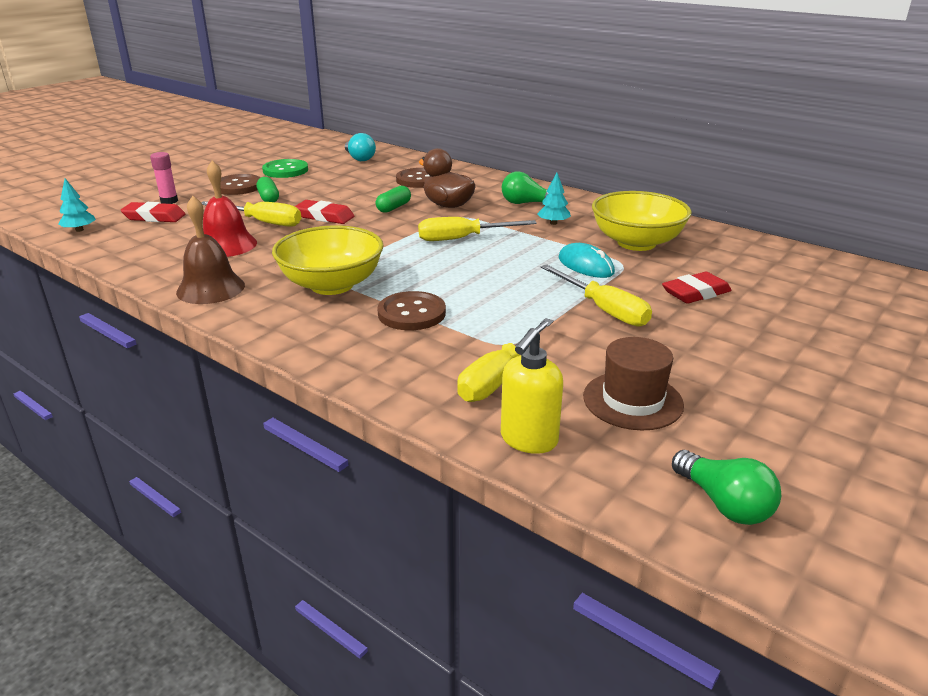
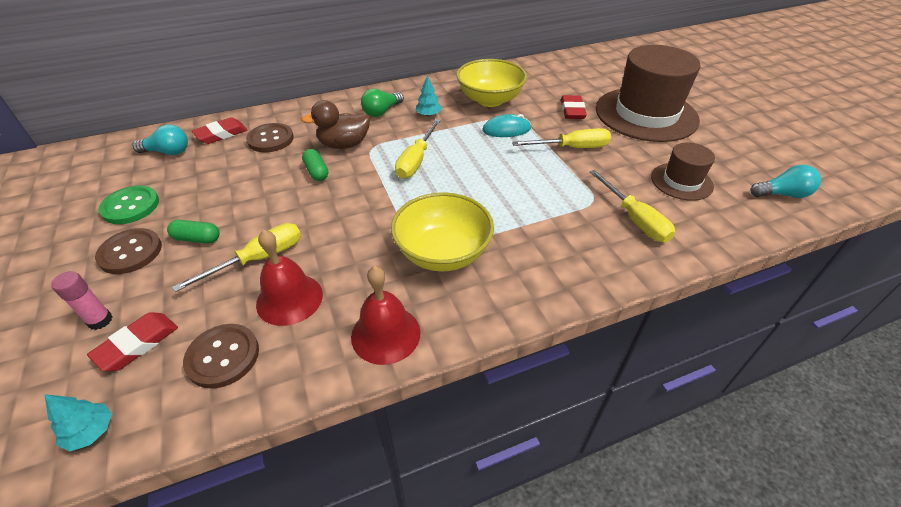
camera: 60 degrees left, 15 degrees up
(210, 288) = (385, 334): brown bell -> red bell
(324, 216) = (291, 215): red eraser -> red eraser (221, 134)
(411, 313) = (523, 226): brown button -> brown button (223, 356)
(528, 440) = (710, 234): yellow soap dispenser -> none
(724, 503) = (782, 194): green light bulb -> turquoise light bulb
(779, 346) = (646, 114): none -> brown hat

